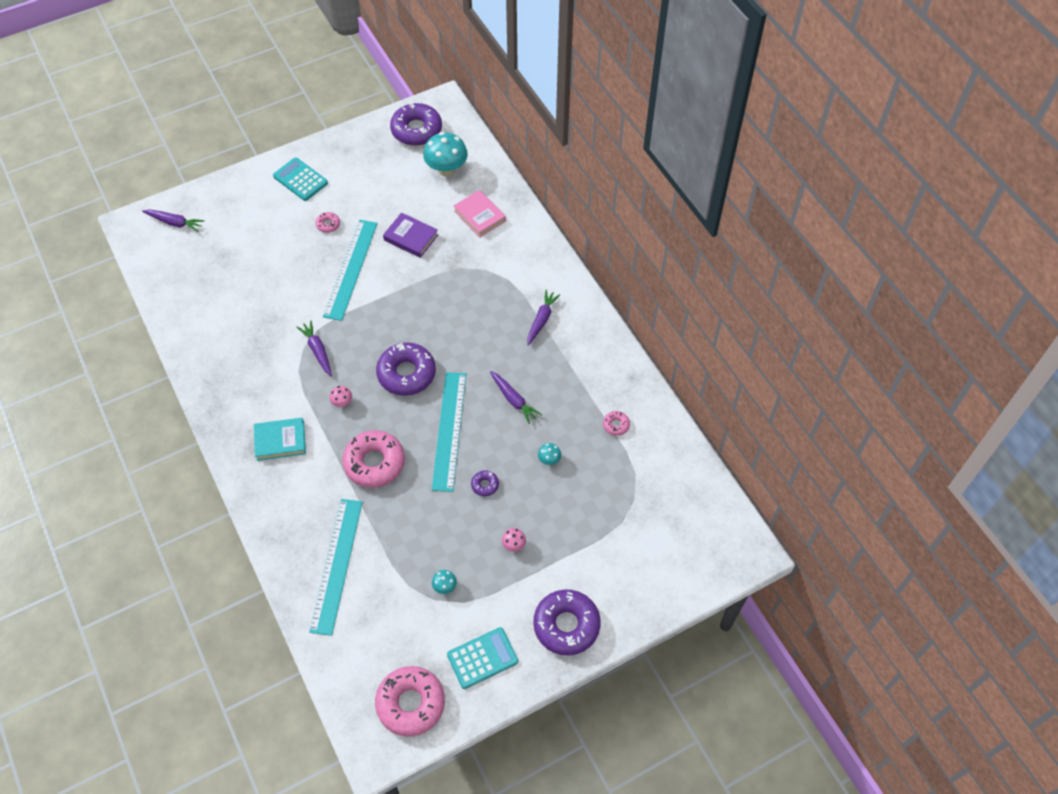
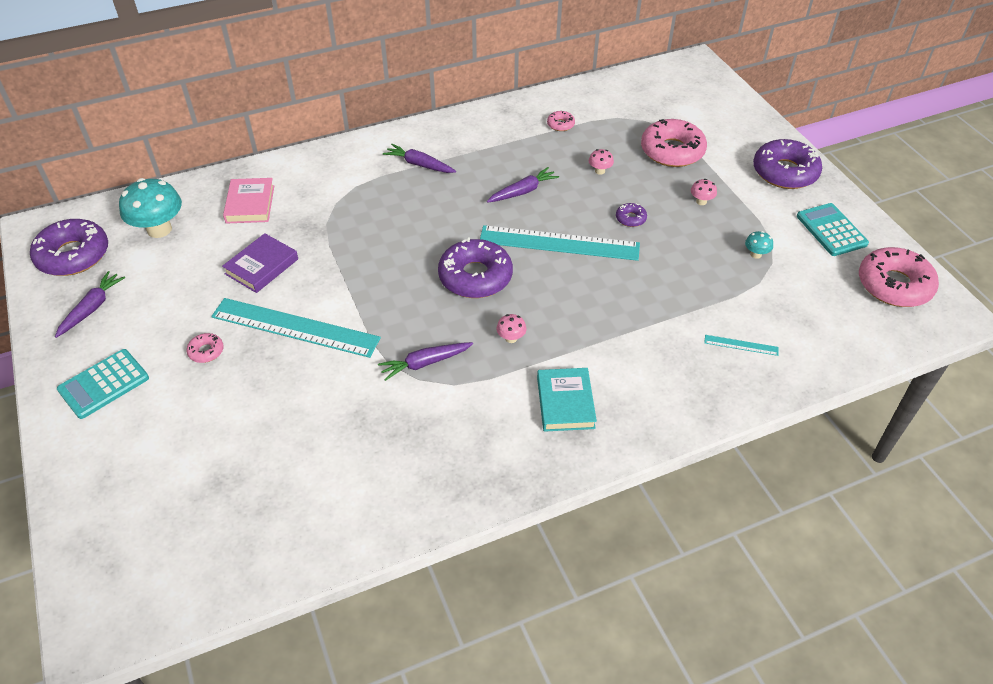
camera: 85 degrees left, 10 degrees down
(175, 223) = (120, 558): purple carrot -> purple carrot (92, 308)
(336, 565) = (741, 345): turquoise ruler -> turquoise ruler, size x0.41
(374, 463) = (601, 308): pink donut -> pink donut (672, 151)
(479, 216) = (250, 204): pink book -> pink book turned 60 degrees counterclockwise
(549, 459) = (600, 171): turquoise mushroom -> pink mushroom

